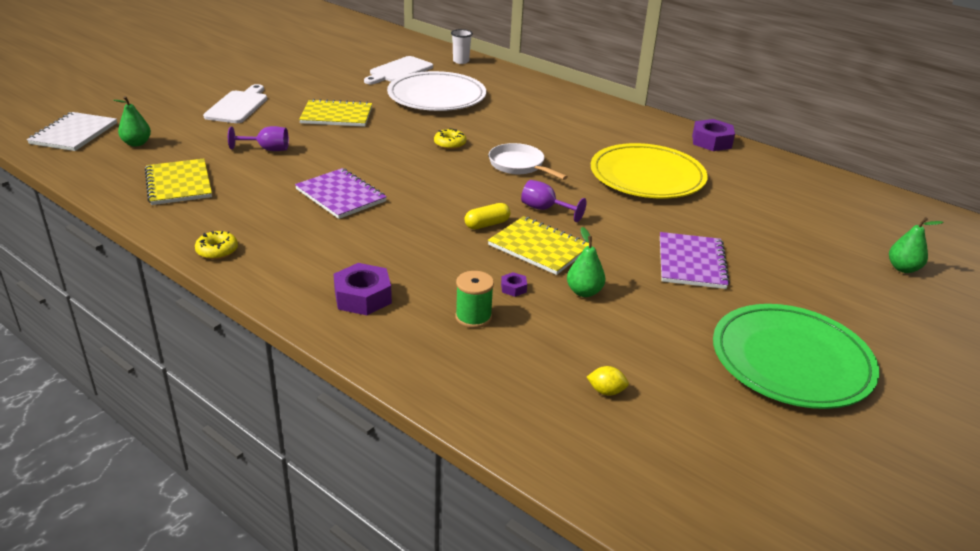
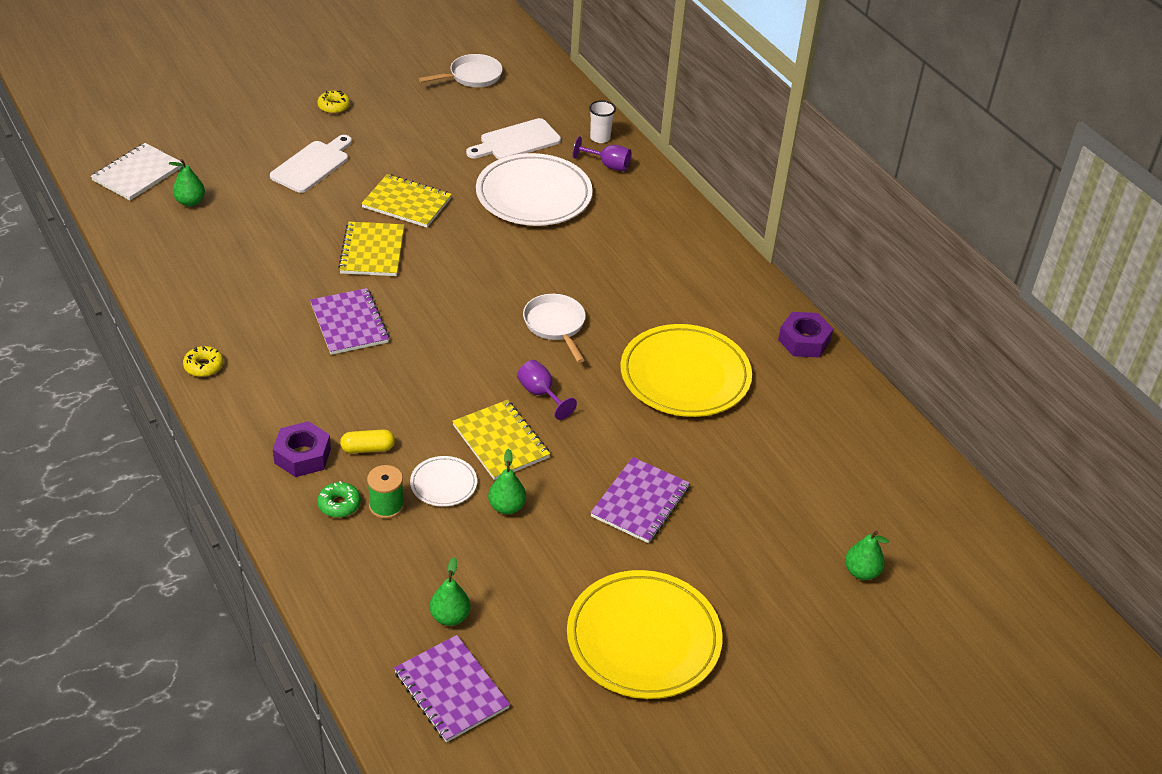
camera: 20 degrees right, 10 degrees up
(178, 184) = (206, 270): yellow notebook -> yellow notebook (372, 251)
(267, 149) = (310, 240): purple goblet -> purple goblet (608, 165)
(337, 43) = (472, 76): none -> white pan
(426, 327) = (339, 504): none -> green donut
(450, 144) = (502, 275): yellow donut -> yellow donut (334, 106)
(487, 224) = (469, 399): yellow capsule -> yellow capsule (368, 448)
(513, 288) = (443, 484): purple nut -> white plate
(606, 391) = (450, 616): yellow lemon -> green pear
(661, 456) = (451, 690): none -> purple notebook
(791, 361) = (643, 638): green plate -> yellow plate

